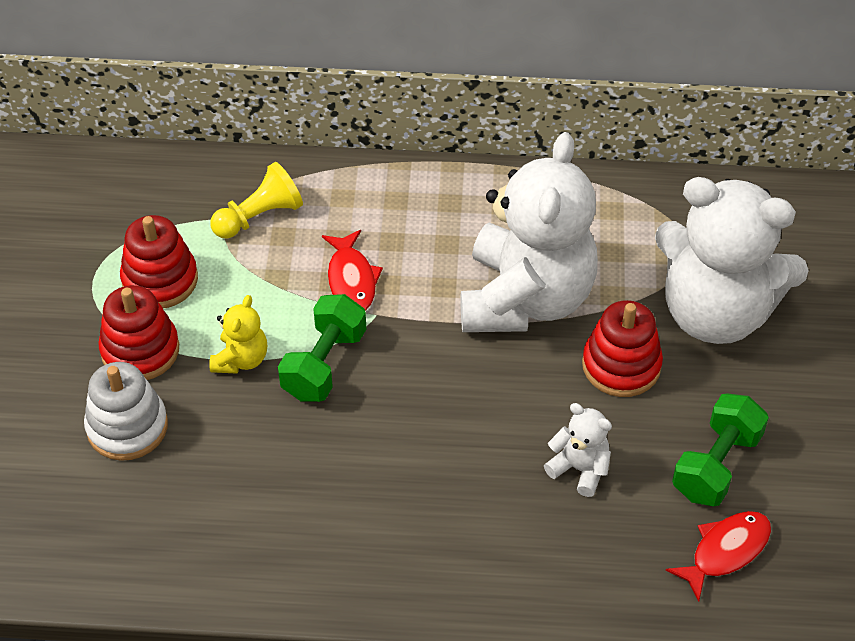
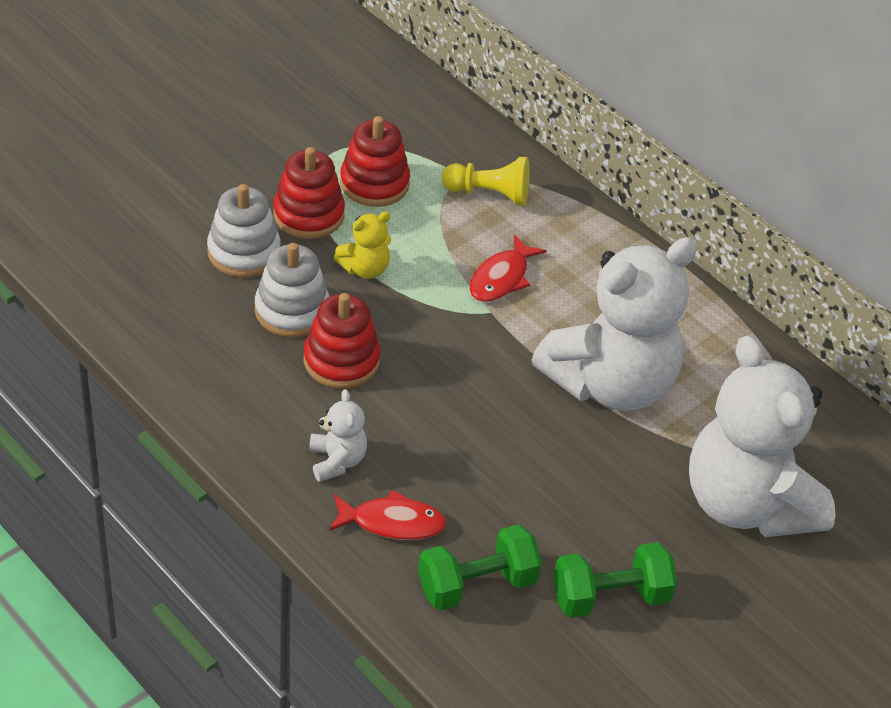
camera: 40 degrees right, 5 degrees down
(227, 444) = (292, 310): none -> white stacking toy
(324, 364) = (415, 314): green dumbbell -> green dumbbell (477, 584)
(579, 469) = (506, 516): white teddy bear -> white teddy bear (337, 461)
(621, 365) = (625, 479): red stacking toy -> red stacking toy (341, 360)
(725, 551) = (542, 654): red fish -> red fish (392, 522)

